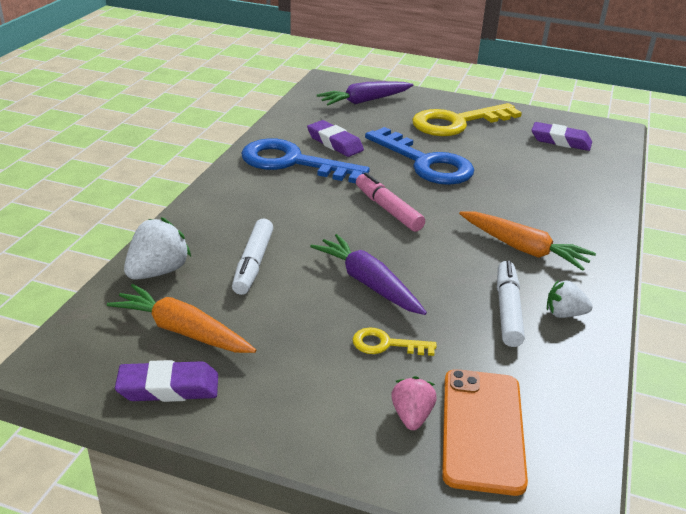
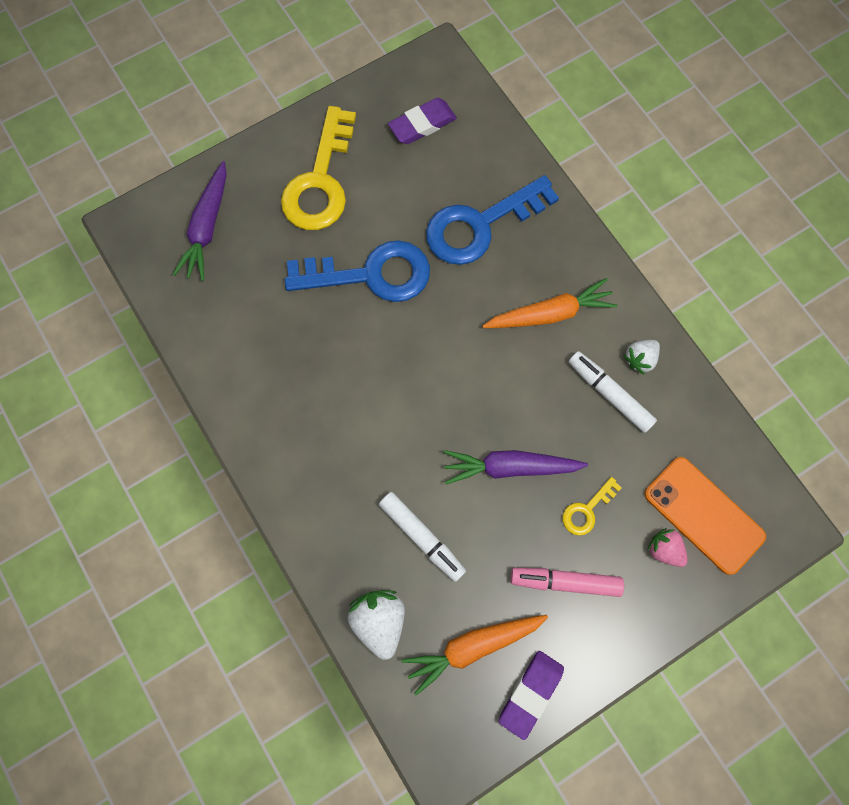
camera: 50 degrees left, 40 degrees up
(292, 162) = (281, 390): blue key -> blue key (480, 225)
(335, 143) = (273, 324): purple eraser -> none
(388, 209) = (421, 369): pink marker -> pink marker (565, 582)

